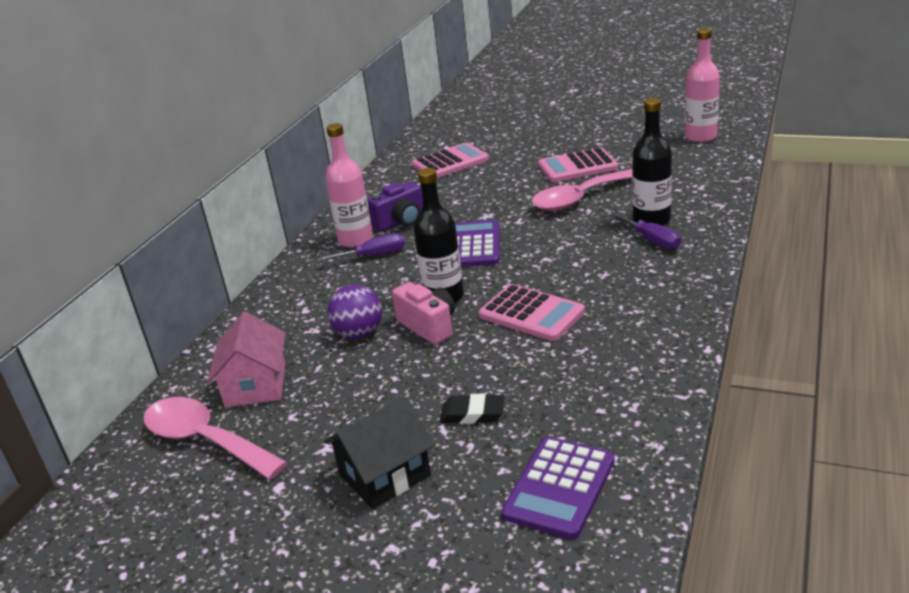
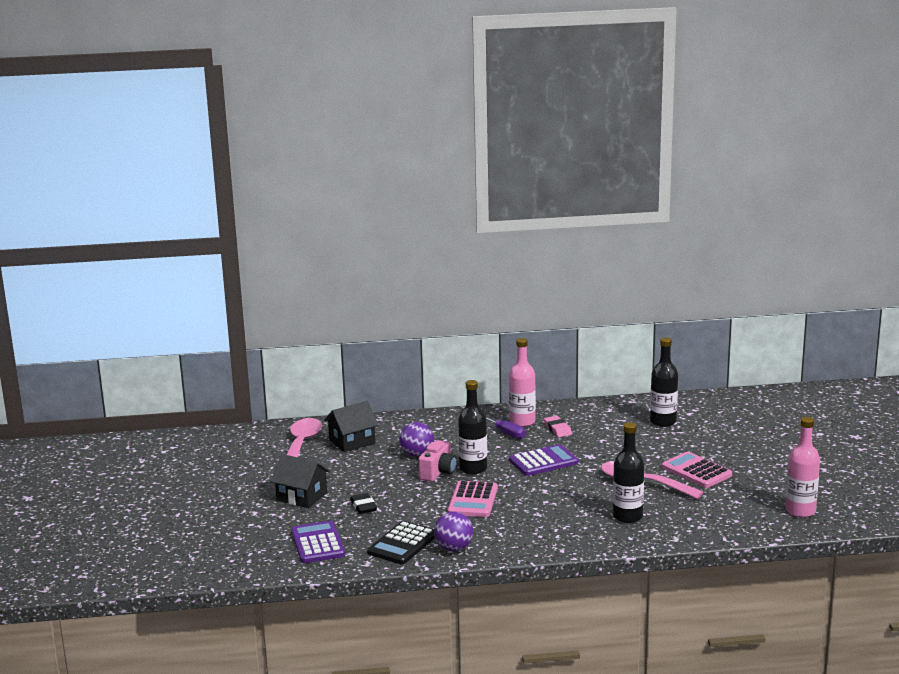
camera: 60 degrees right, 10 degrees down
(256, 385) = (352, 442): pink house -> black house
(400, 222) = (557, 429): purple camera -> pink eraser
(450, 162) = (663, 422): pink calculator -> black bottle
(559, 488) = (317, 543): purple calculator -> purple calculator turned 75 degrees clockwise
(616, 398) = (402, 544): none -> black calculator
(652, 240) = (597, 522): purple screwdriver -> none
(656, 355) = (454, 548): none -> purple ball

